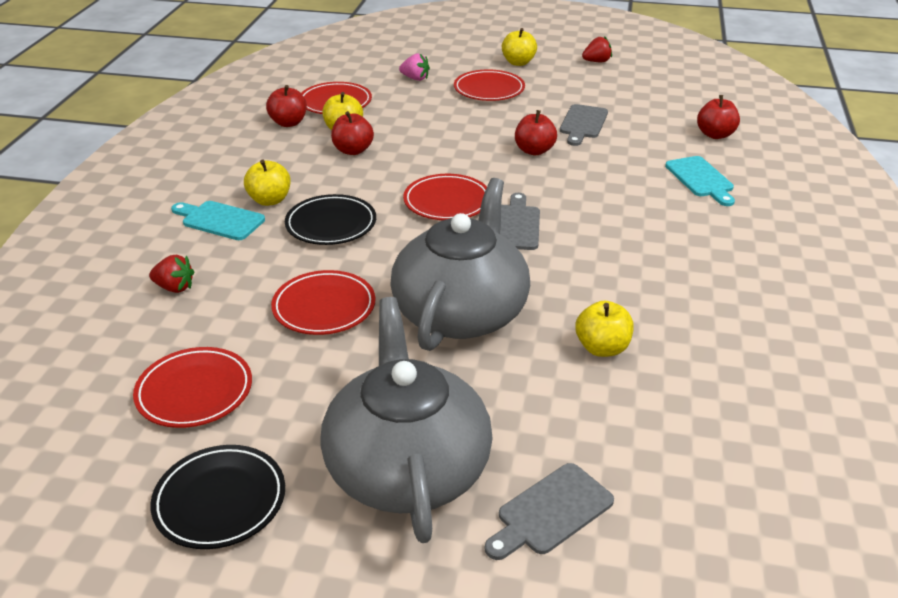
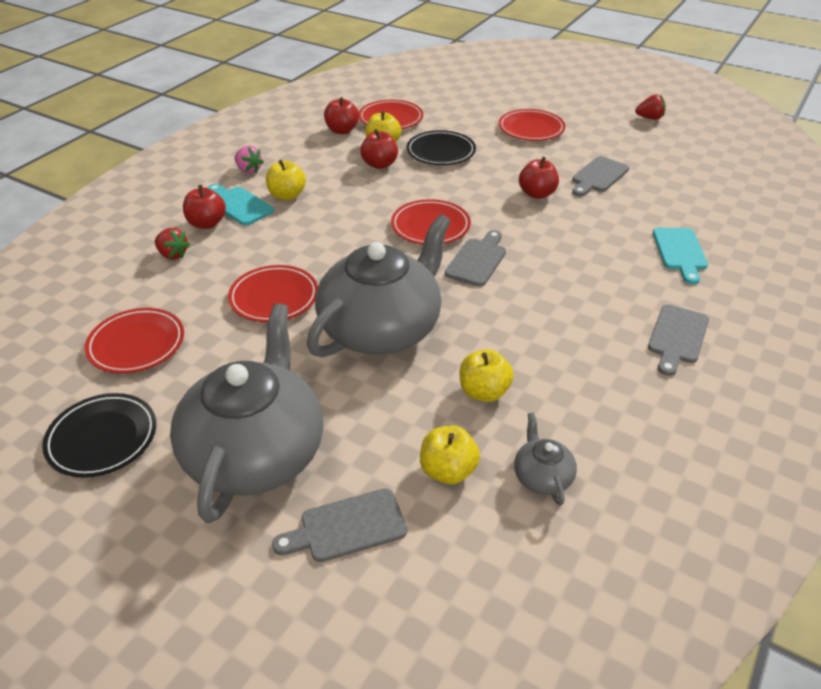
camera: 20 degrees right, 5 degrees up
(331, 224) = (322, 227): black plate -> black plate (441, 152)
(415, 78) = (472, 108): pink strawberry -> pink strawberry (248, 170)
(518, 62) = (574, 107): yellow apple -> yellow apple (448, 471)
(706, 411) = (542, 476): none -> grey teapot
(715, 135) = (723, 210): red apple -> red apple (207, 223)
(746, 256) = (677, 337): none -> grey cutting board

